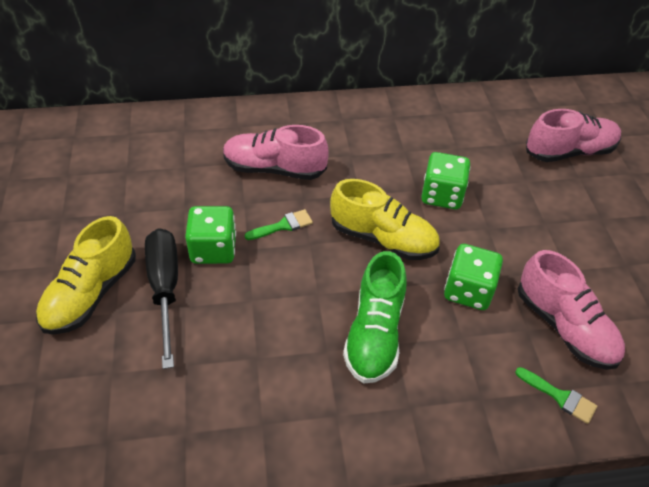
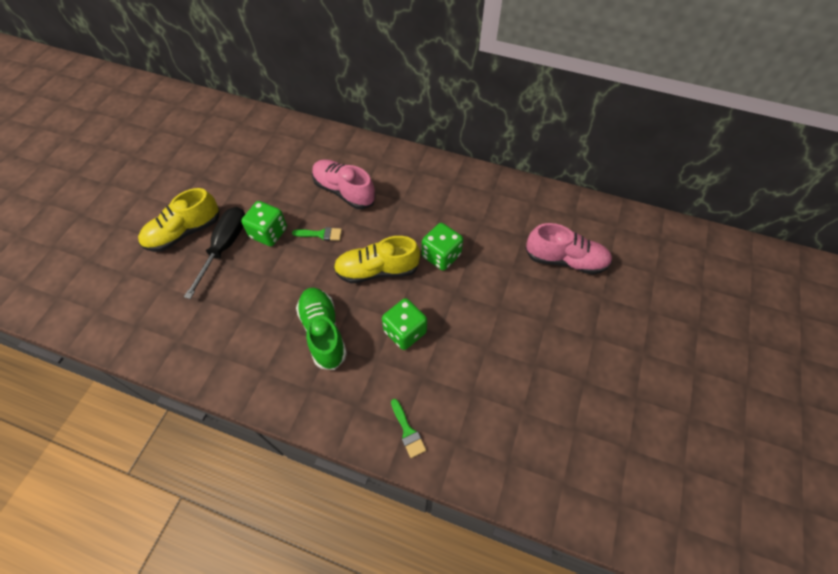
camera: 30 degrees right, 10 degrees up
(374, 334) = (323, 332): green shoe -> green shoe turned 120 degrees clockwise
(383, 239) = (377, 270): yellow shoe -> yellow shoe turned 120 degrees clockwise
(564, 327) = (450, 387): pink shoe -> none

